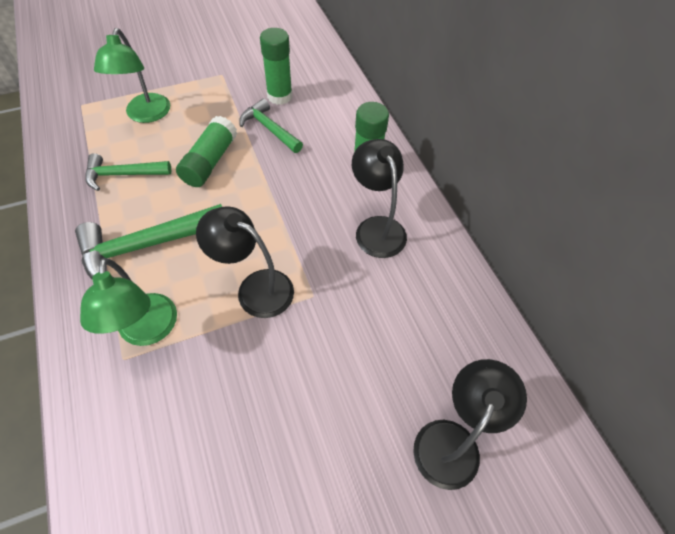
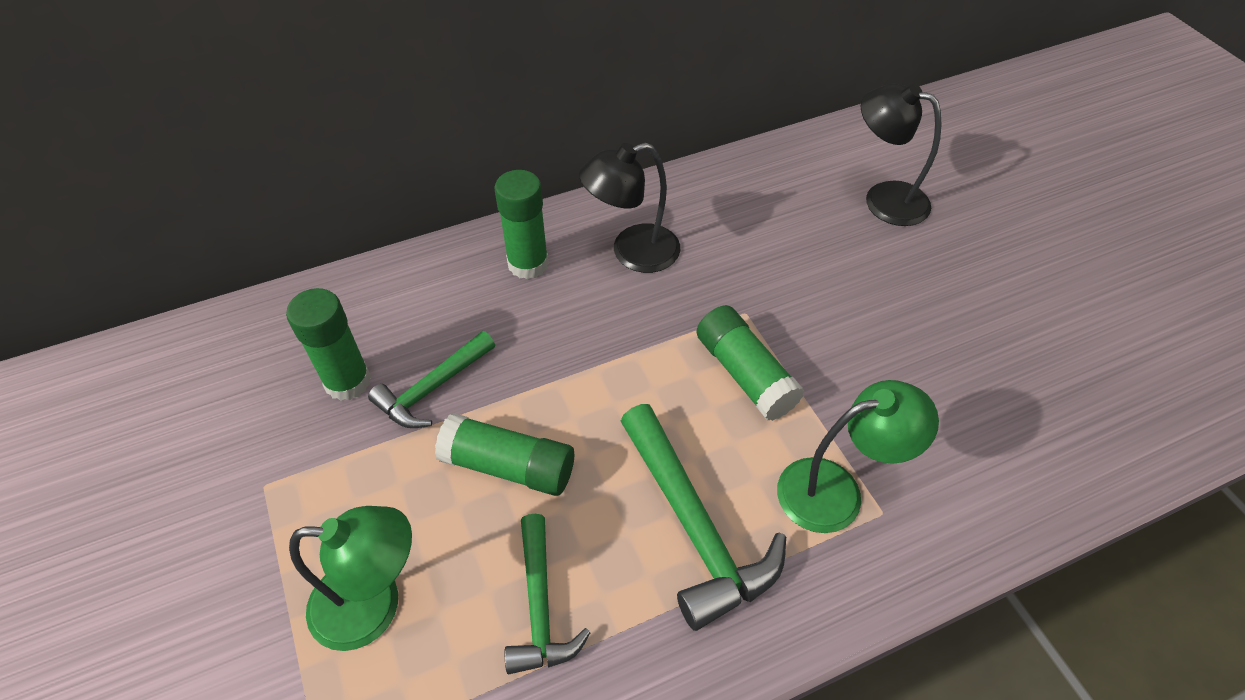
camera: 90 degrees left, 5 degrees down
(255, 288) = (745, 374): black lamp -> green glue stick

